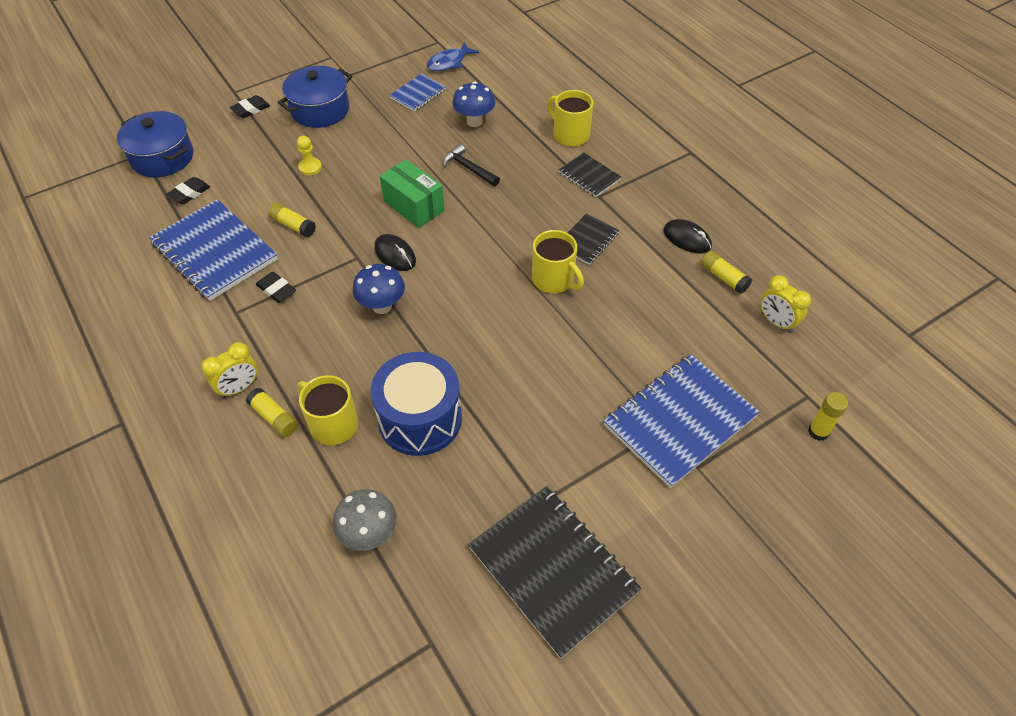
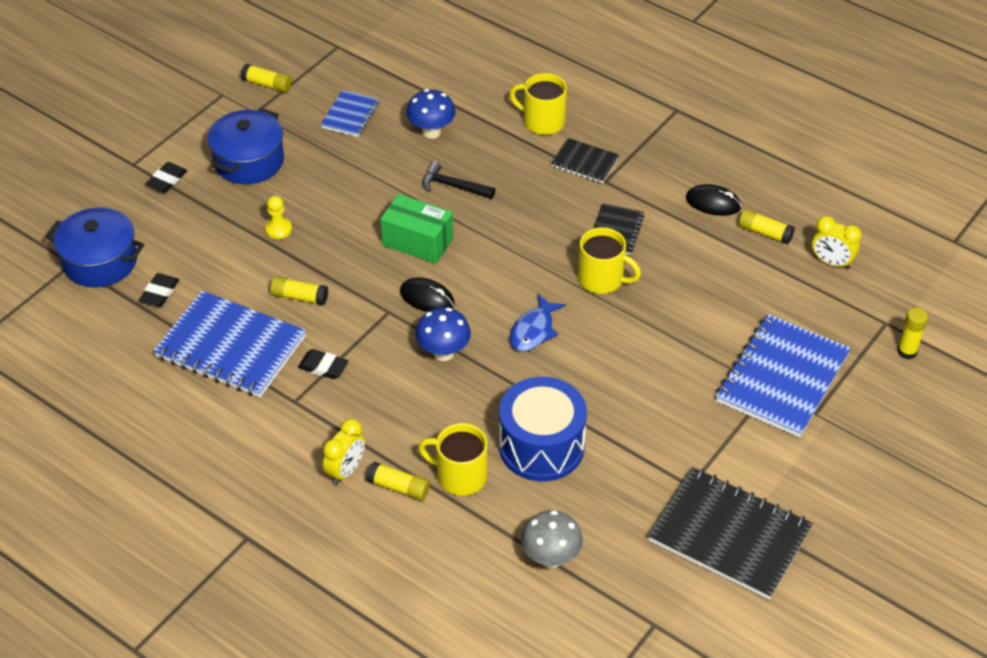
camera: 20 degrees left, 5 degrees down
(368, 57) = (267, 84): none -> yellow glue stick
(449, 62) = (365, 69): blue fish -> blue fish (533, 330)

